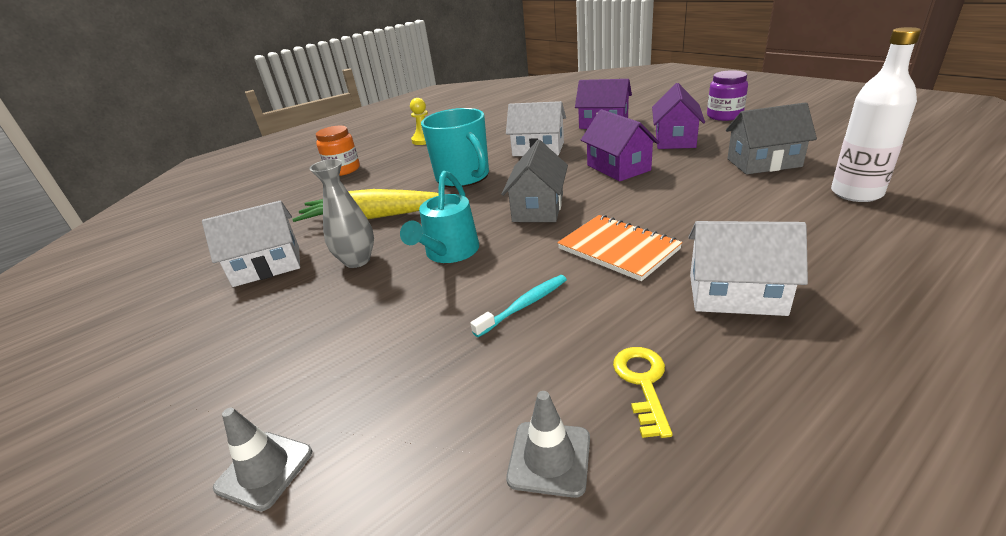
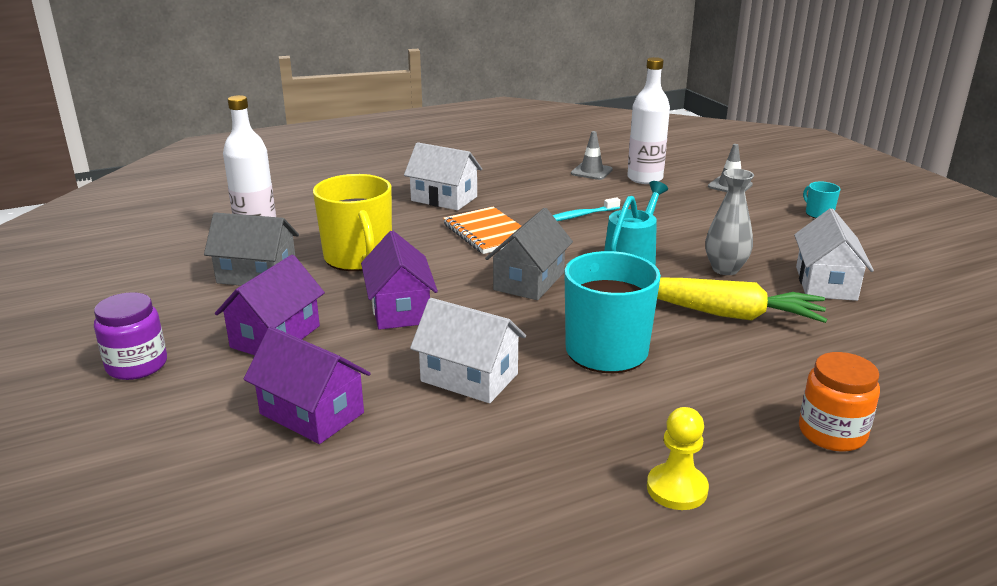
camera: 170 degrees left, 5 degrees down
(167, 401) = (818, 214): none -> turquoise mug
(267, 266) = (825, 283): white house -> white house turned 75 degrees counterclockwise
(433, 456) = (645, 178): none -> white bottle
(643, 383) = (533, 181): yellow key -> none
(708, 193) = (358, 258): none -> yellow mug

